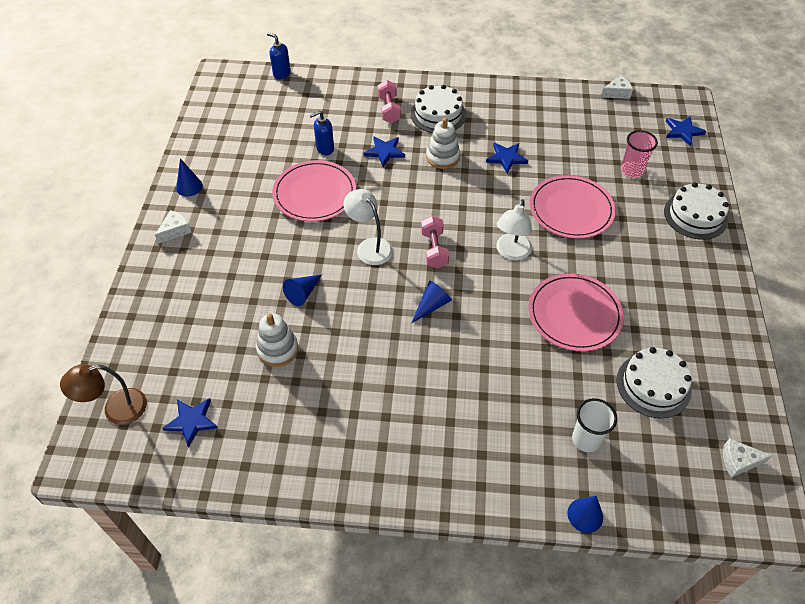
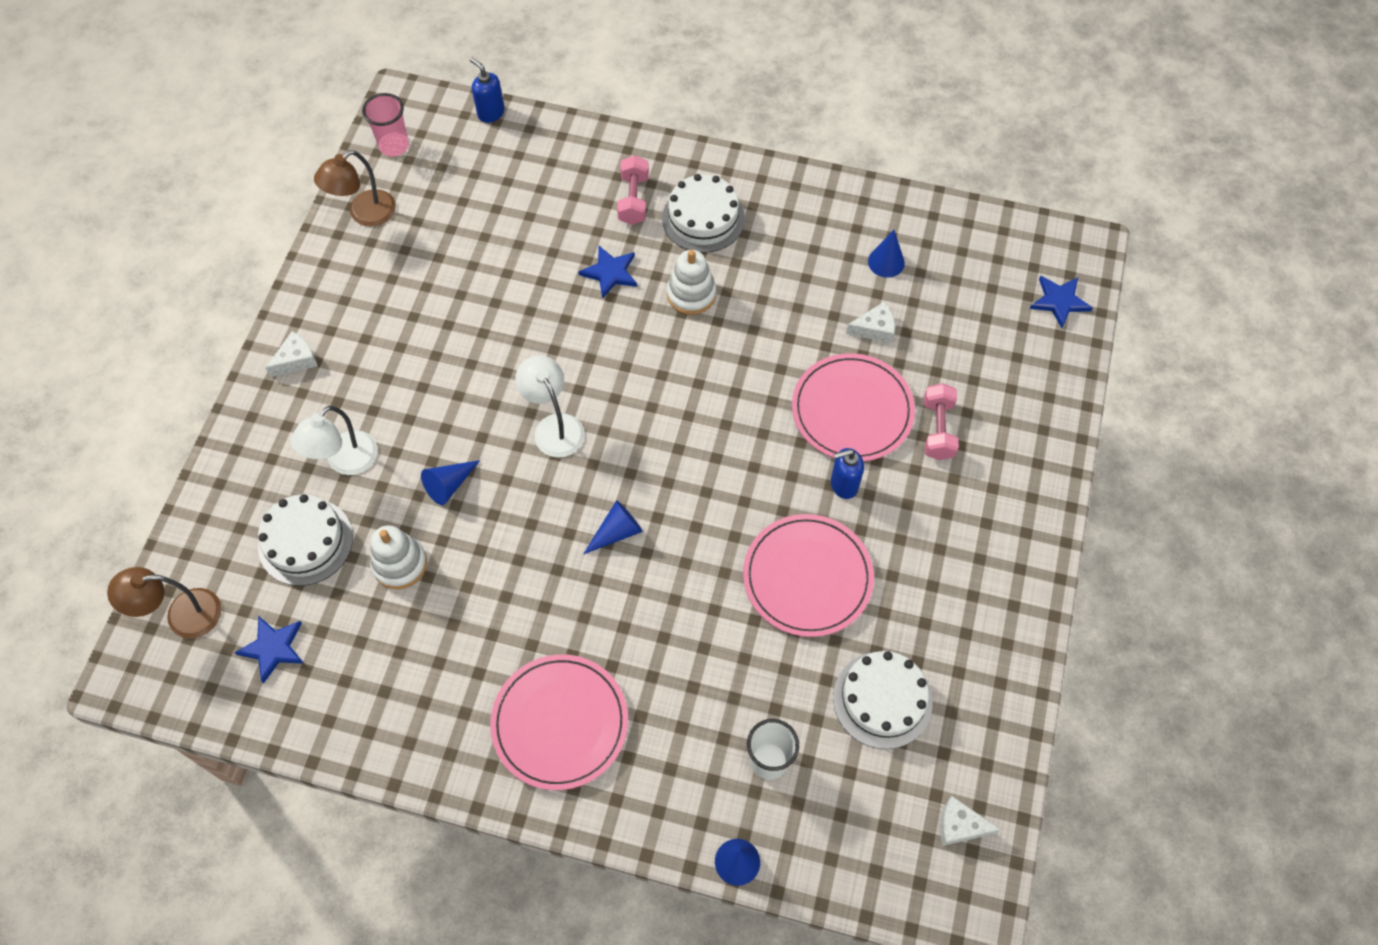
camera: 10 degrees right, 10 degrees up
(189, 186) = (326, 291): blue cone -> blue cone (886, 262)
(207, 139) = (364, 214): none -> brown lamp
(314, 193) = (496, 328): pink plate -> pink plate (560, 723)
(325, 149) = (526, 255): blue soap dispenser -> blue soap dispenser (843, 485)
(434, 250) = (641, 445): pink dumbbell -> pink dumbbell (938, 429)
(506, 158) = (783, 309): blue star -> none
(511, 253) = (747, 467): white lamp -> white lamp (345, 462)
(617, 93) = (981, 217): white cheese -> white cheese (874, 329)
(631, 170) = (960, 358): pink cup -> pink cup (394, 146)
(695, 215) = (1029, 448): white cake -> white cake (305, 541)

